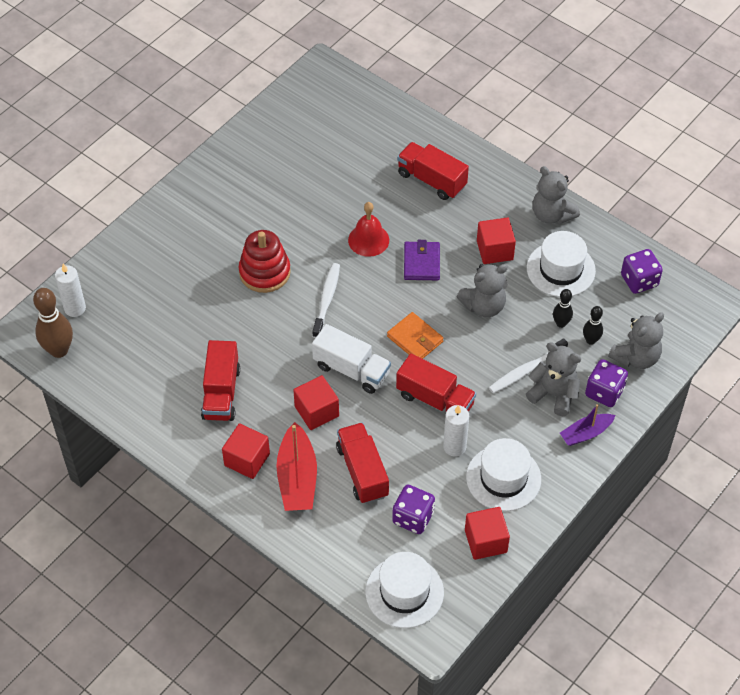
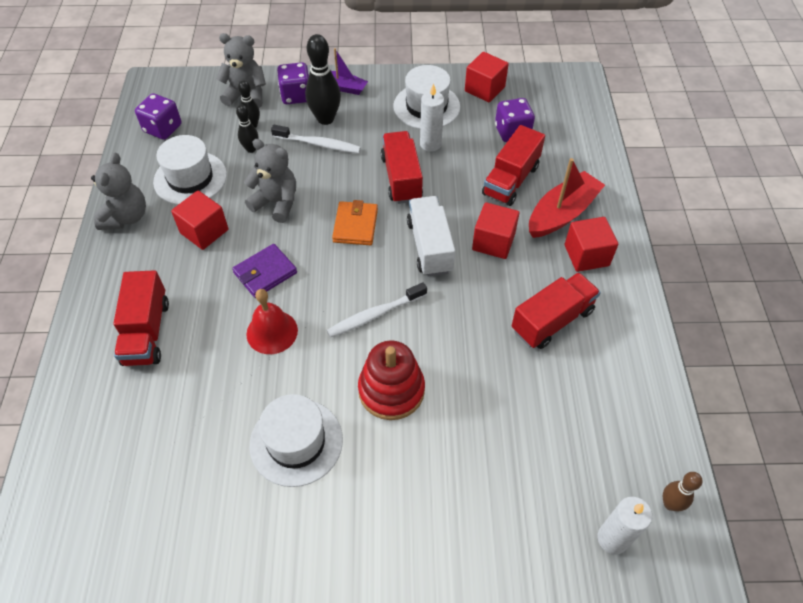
camera: 130 degrees left, 0 degrees up
(59, 350) = (670, 504): brown bowling pin -> brown bowling pin, size x0.56
(404, 592) = (568, 105): white hat -> white hat (296, 442)
(554, 394) = (325, 119): grey teddy bear -> black bowling pin

